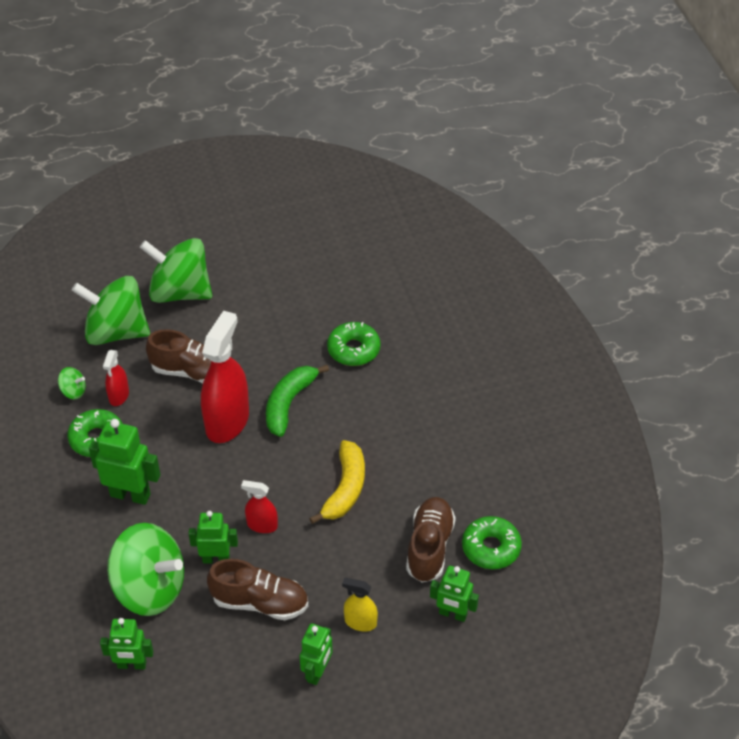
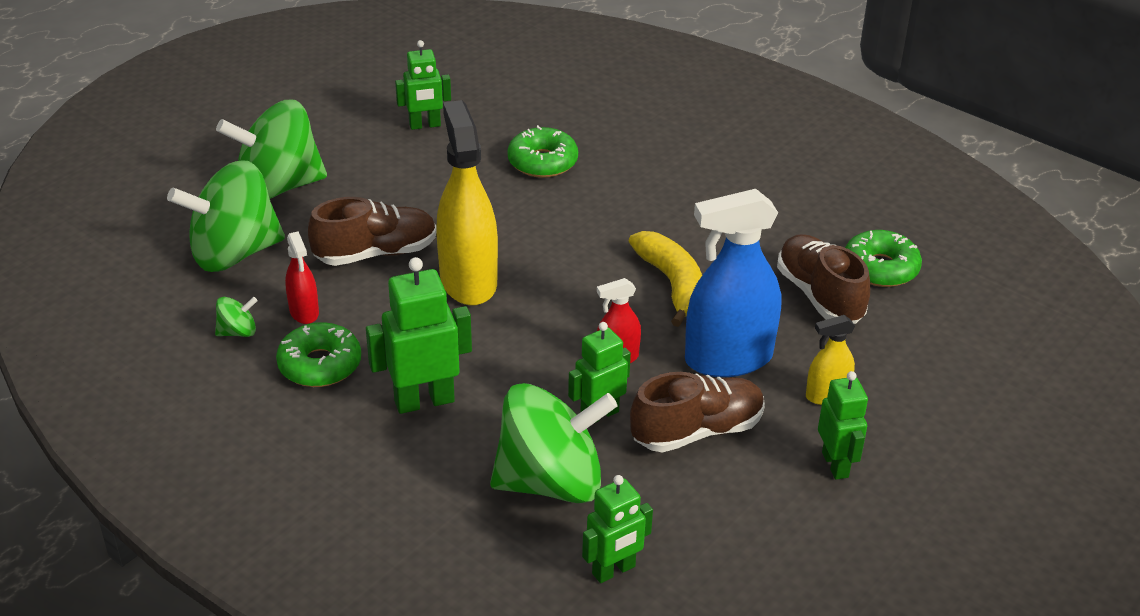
camera: 35 degrees left, 10 degrees down
(227, 421) = (468, 281): red spray bottle -> yellow spray bottle
(289, 403) = (523, 236): green banana -> none
(327, 562) = (728, 359): none -> blue spray bottle
(452, 614) = (911, 342): green robot -> green robot (425, 125)

